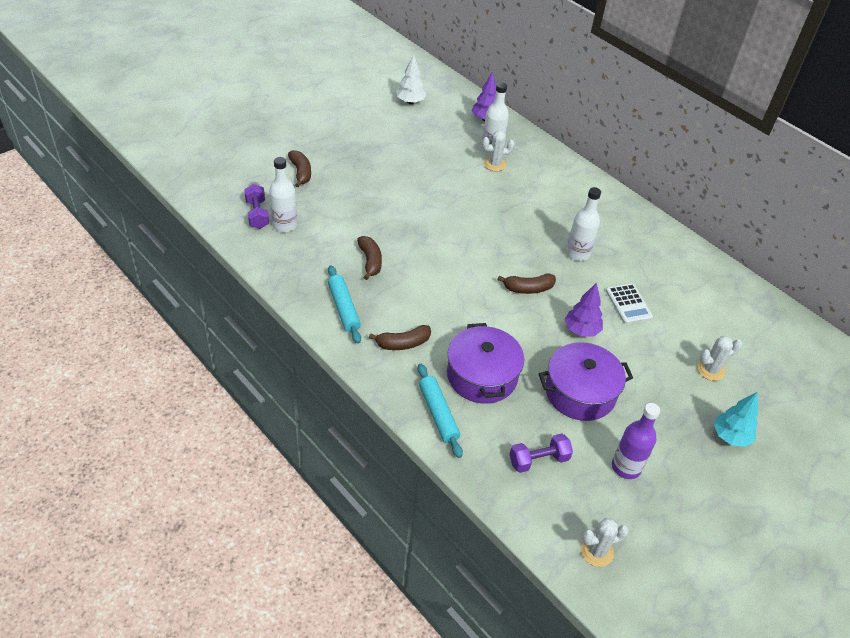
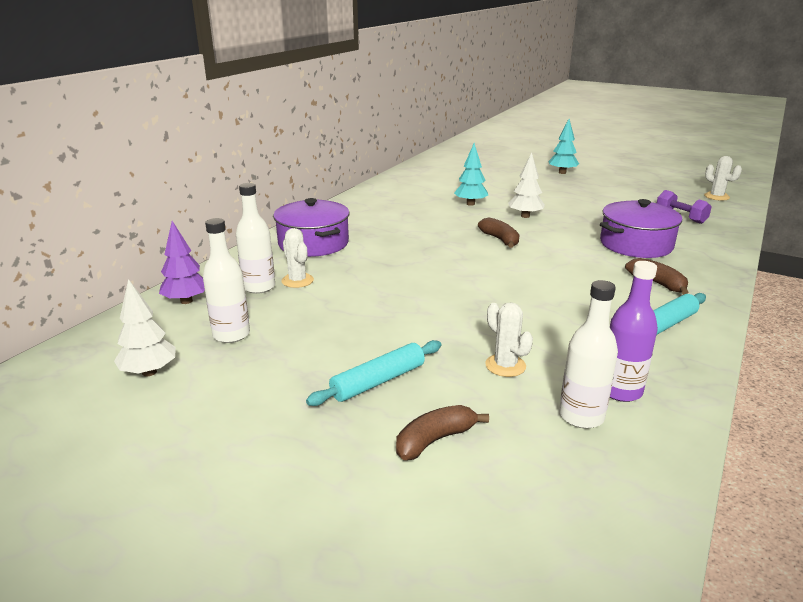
camera: 105 degrees left, 20 degrees down
(257, 214) = (589, 456): purple dumbbell -> none
(370, 261) = (566, 326): brown banana -> none
(438, 414) = (706, 255): turquoise rolling pin -> turquoise rolling pin (378, 381)
(577, 253) = (424, 225): white bottle -> white bottle (231, 335)
(580, 392) = (593, 211): purple pot -> purple pot (313, 243)
(581, 330) = (525, 216): purple tree -> white tree
(626, 467) = (637, 194): purple bottle -> purple bottle (620, 391)
(628, 304) = (470, 204): white calculator -> turquoise tree
(710, 370) = (508, 179): white cactus -> white cactus (505, 365)

